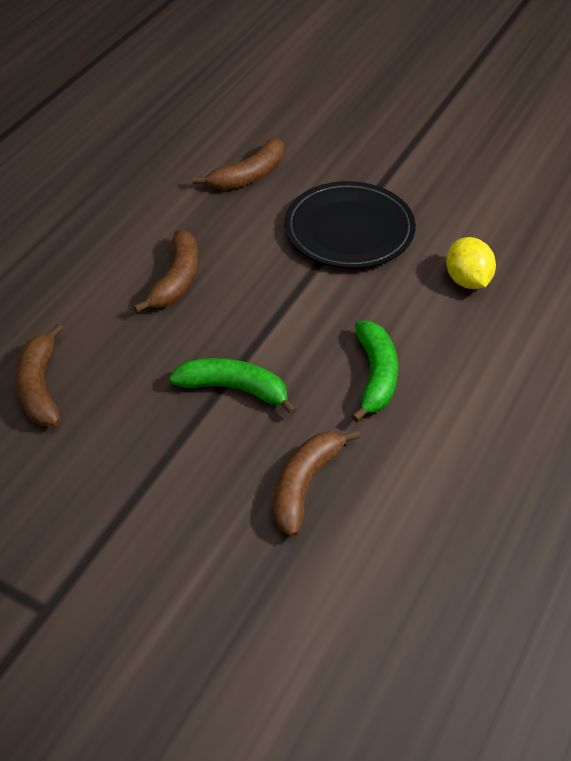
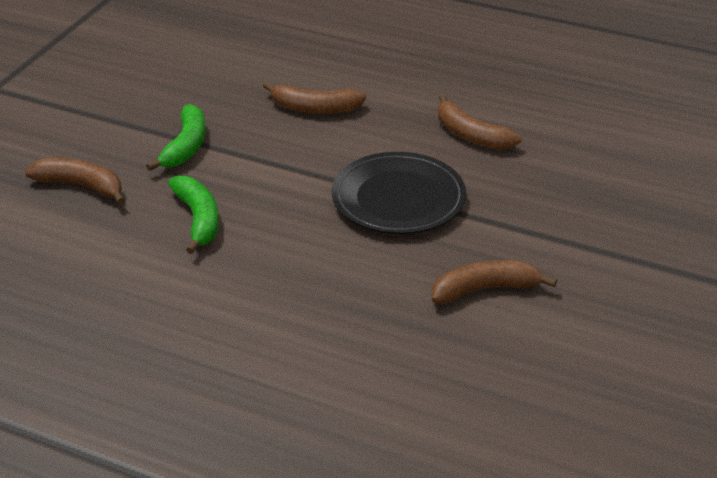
camera: 85 degrees right, 10 degrees down
(40, 386) = (191, 61): brown banana -> brown banana (485, 289)
(375, 376) = (198, 219): green banana -> green banana turned 105 degrees counterclockwise
(467, 280) = (332, 277): yellow lemon -> none

